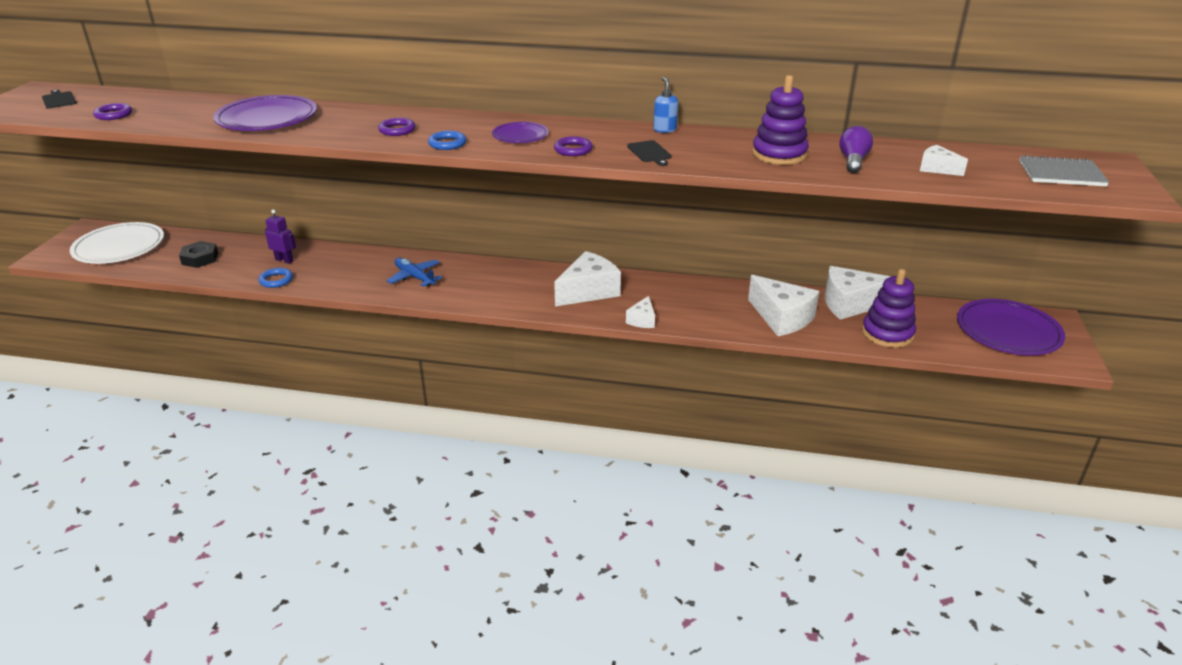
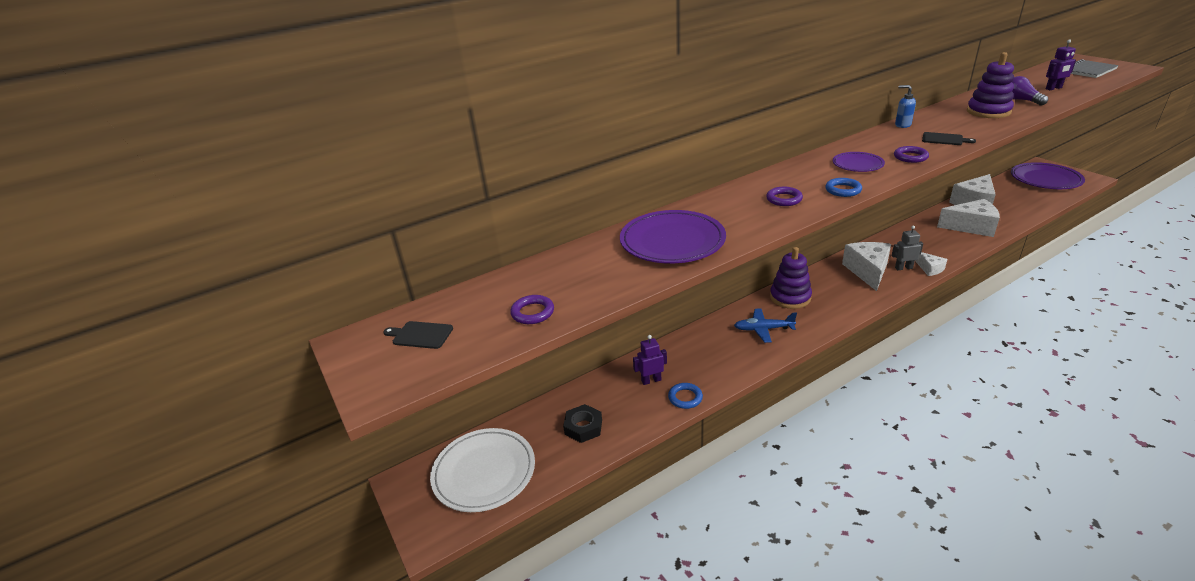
camera: 40 degrees left, 0 degrees up
(623, 306) = (903, 268): none -> grey robot
(887, 333) = (1019, 207): purple stacking toy -> purple stacking toy (790, 297)
(937, 169) = (1053, 88): white cheese -> purple robot

